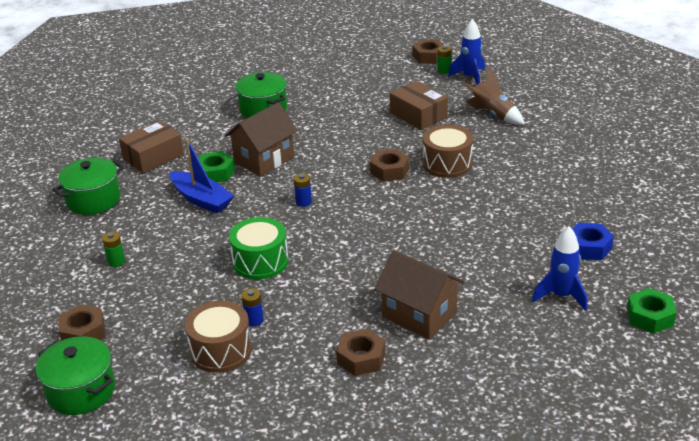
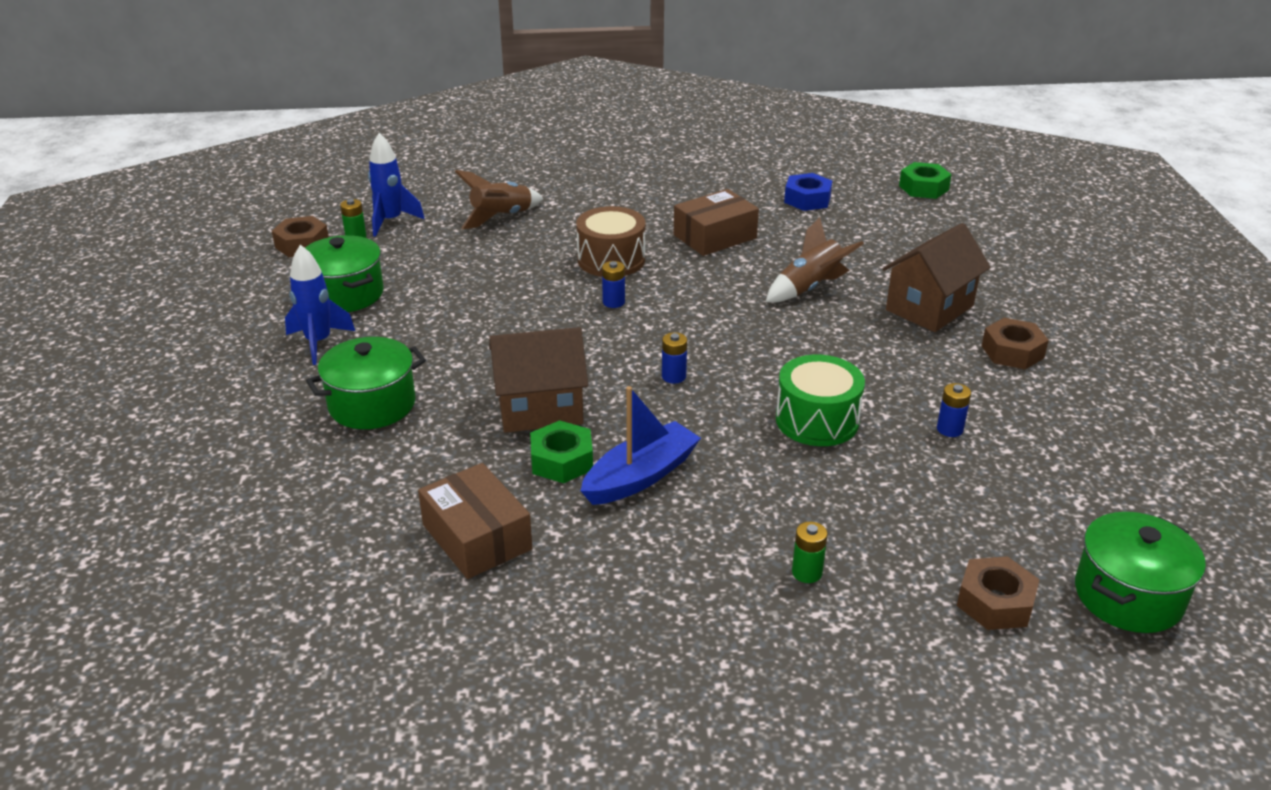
camera: 85 degrees left, 0 degrees up
(93, 200) = (605, 614): green pot -> green pot (345, 294)
(221, 350) = (1015, 459): brown drum -> none
(264, 159) = (540, 409): brown house -> brown house turned 60 degrees counterclockwise
(389, 171) = (613, 302): brown nut -> blue battery
(418, 115) = (473, 268): brown box -> brown box (715, 236)
(434, 253) = (810, 288): none -> brown rocket
(561, 296) = (892, 224): blue rocket -> blue rocket (319, 342)

